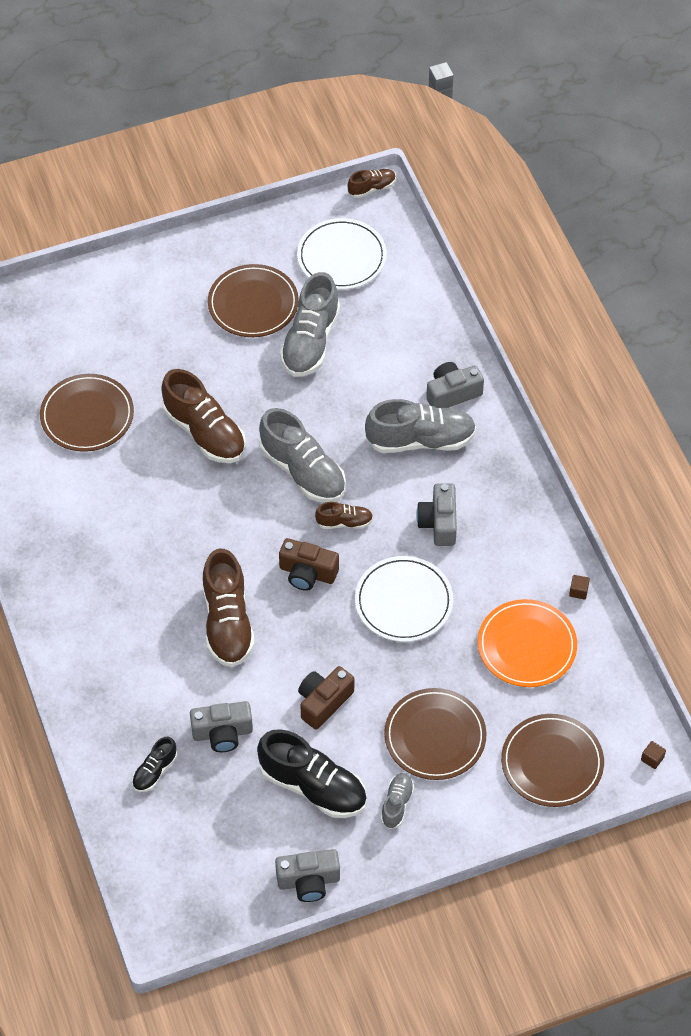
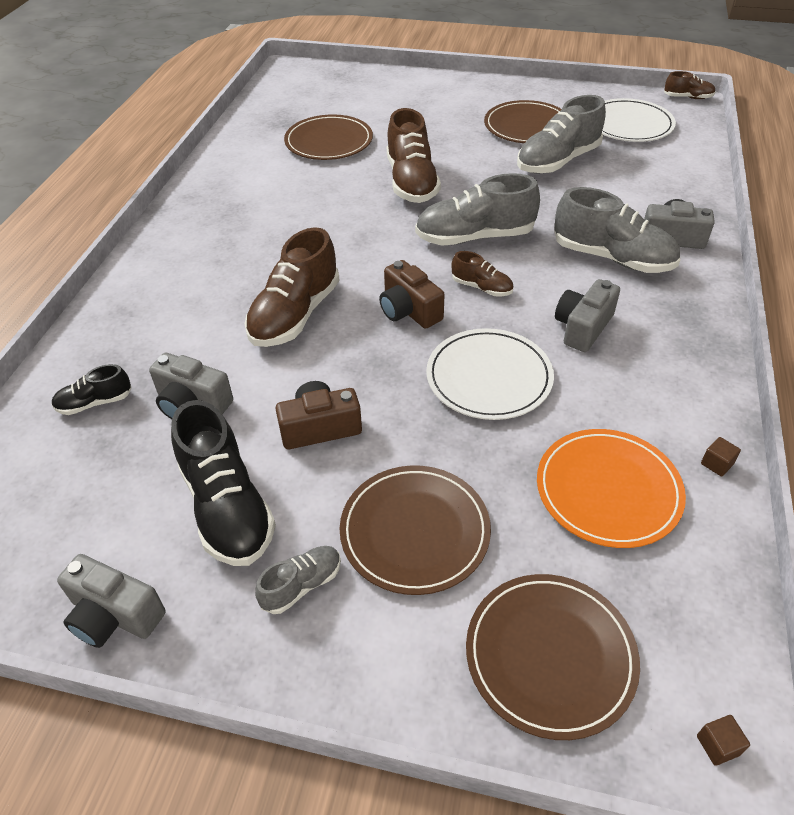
camera: 35 degrees right, 10 degrees down
(303, 471) = (474, 237): grey shoe -> grey shoe turned 90 degrees clockwise

